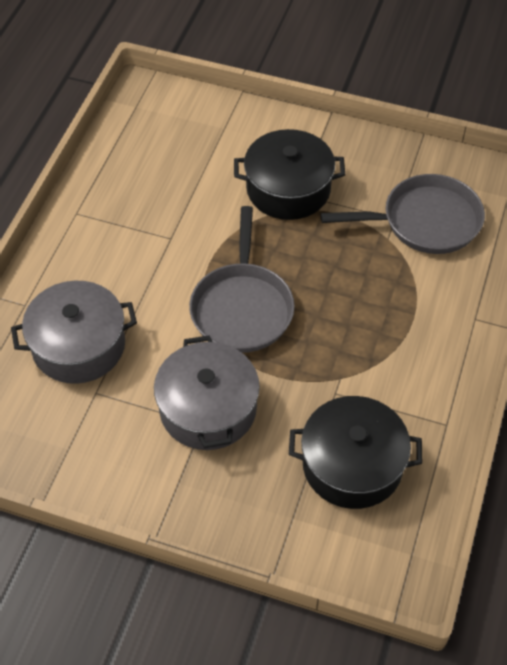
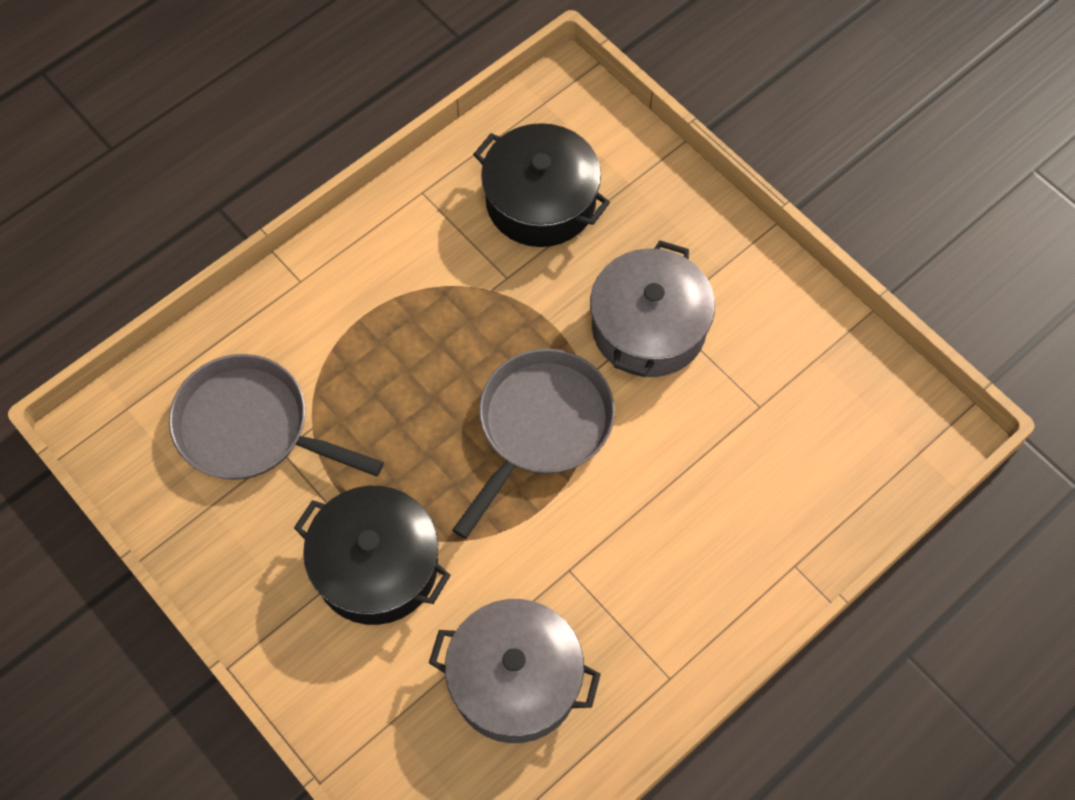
camera: 150 degrees left, 10 degrees up
(78, 345) = (753, 475): grey pot -> grey pot (515, 680)

